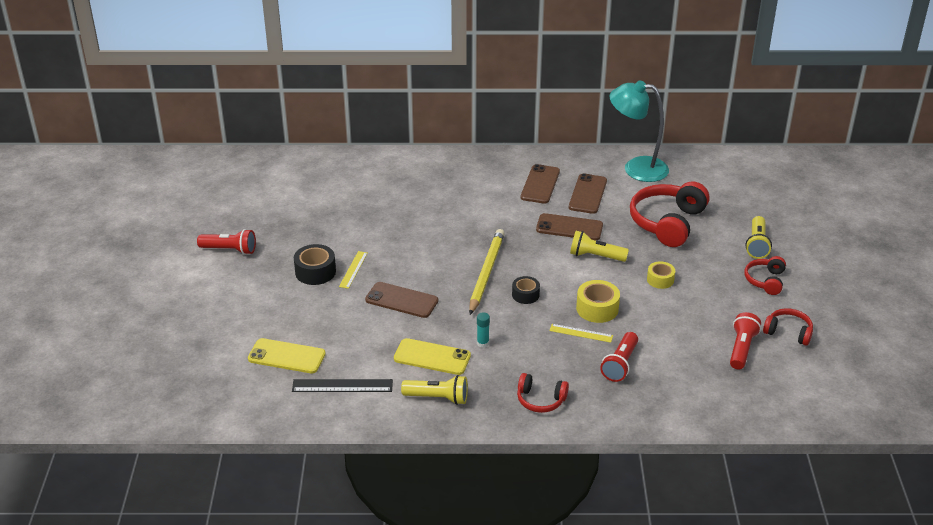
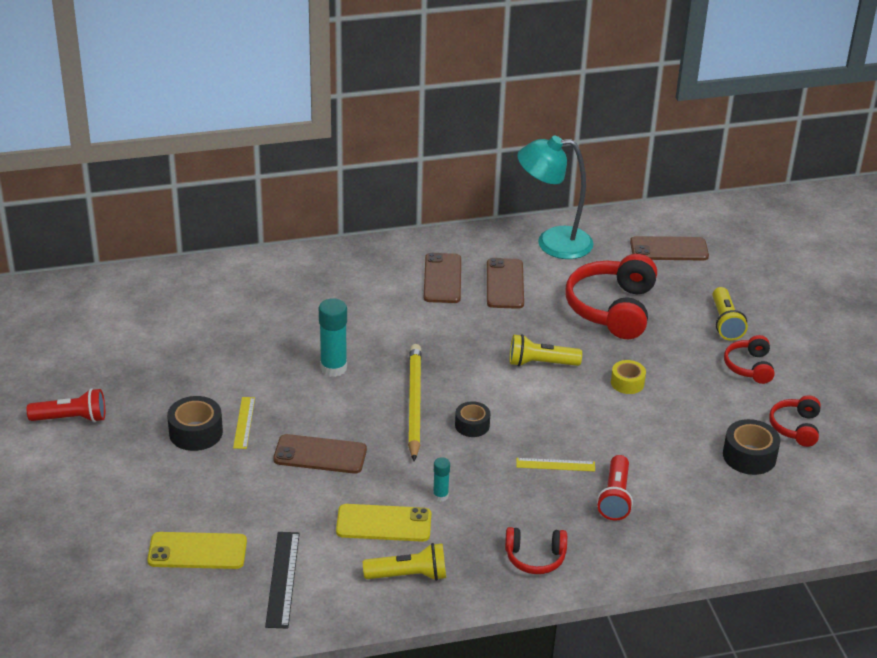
camera: 15 degrees left, 0 degrees up
(342, 386) = (283, 579): black ruler -> black ruler turned 75 degrees counterclockwise
(434, 239) = (333, 368): none -> turquoise glue stick
(569, 228) = (497, 330): brown phone -> brown phone (669, 249)
(597, 308) = (564, 430): yellow tape -> none
(741, 349) = (749, 456): red flashlight -> black tape
(788, 332) = (795, 427): red headphones -> red headphones turned 90 degrees counterclockwise

